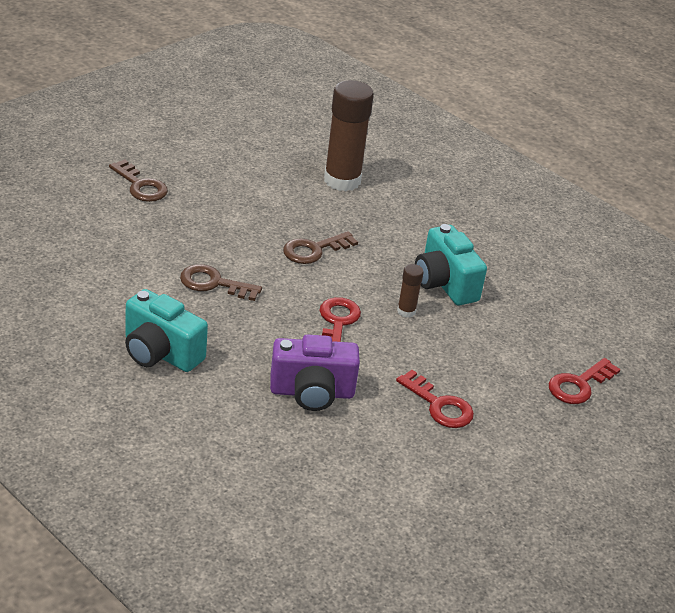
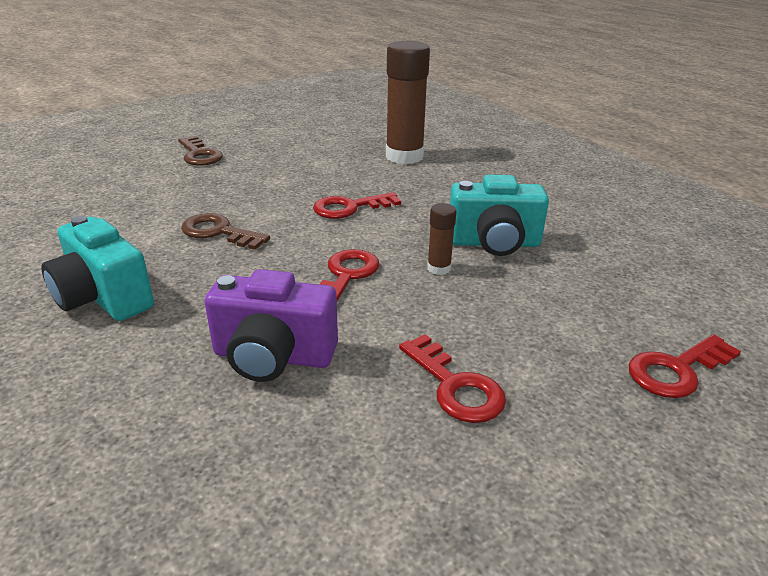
camera: 15 degrees right, 5 degrees down
(314, 250) = (350, 208): brown key -> red key
(444, 284) = (494, 243): turquoise camera -> turquoise camera turned 75 degrees counterclockwise

